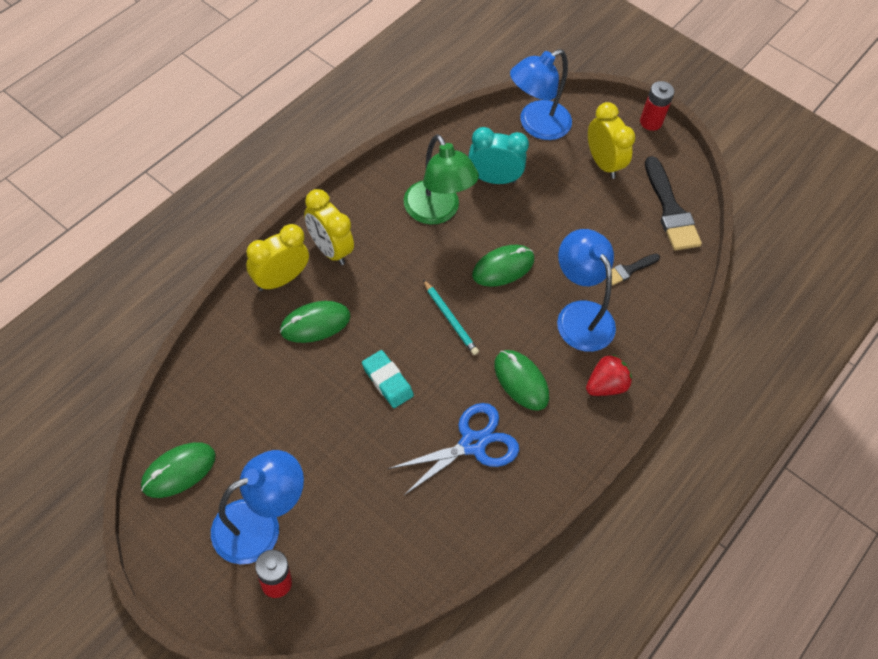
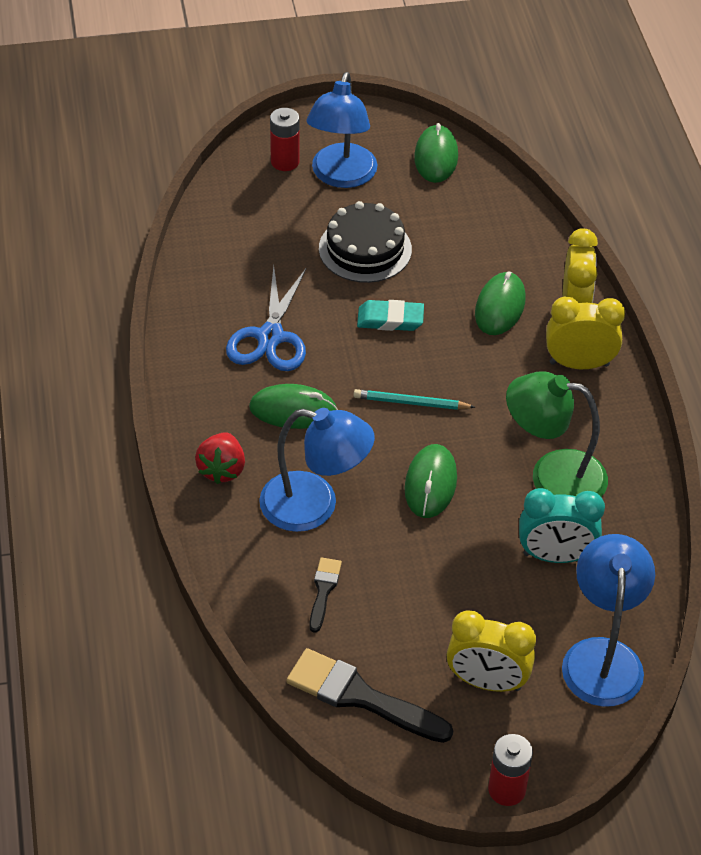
camera: 135 degrees right, 10 degrees down
(330, 447) = (365, 249): none -> black cake
(493, 179) = (555, 556): turquoise clock -> turquoise clock turned 45 degrees clockwise

